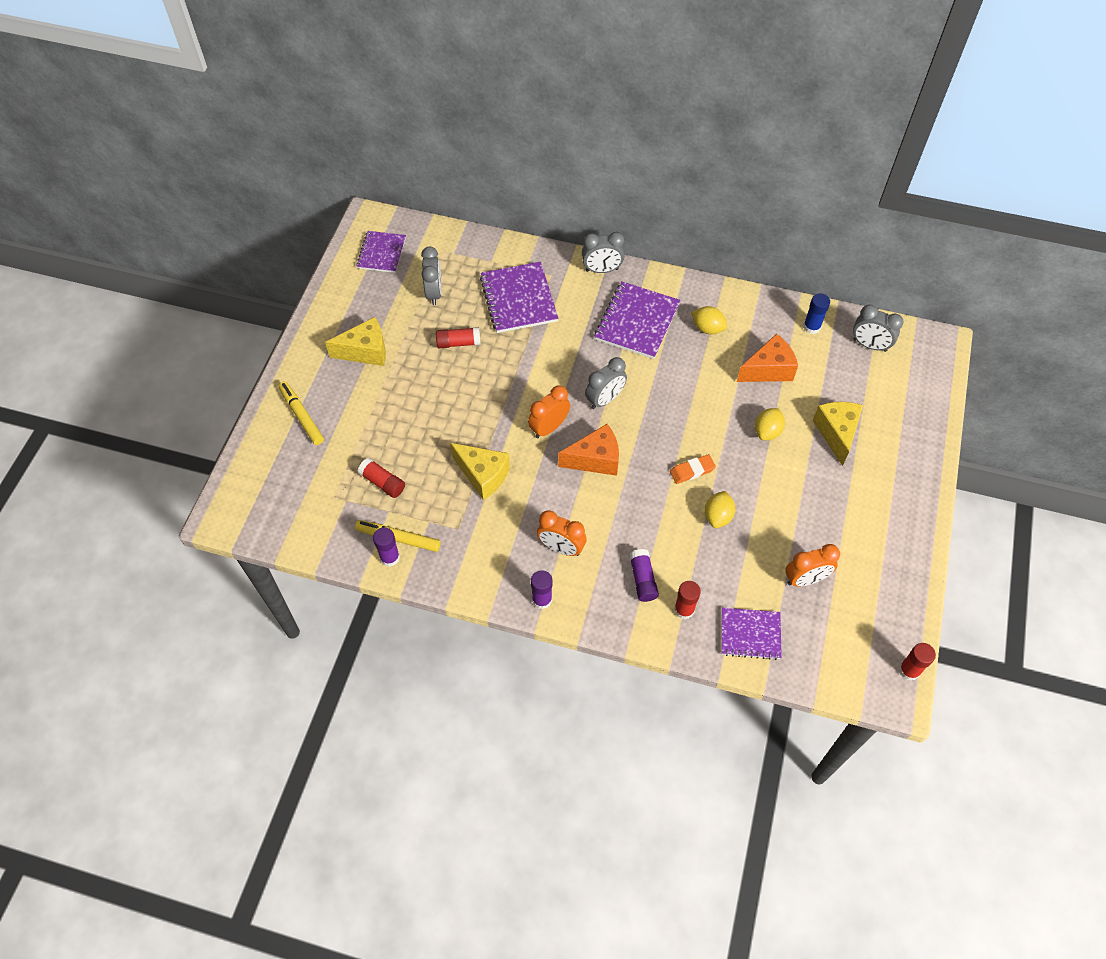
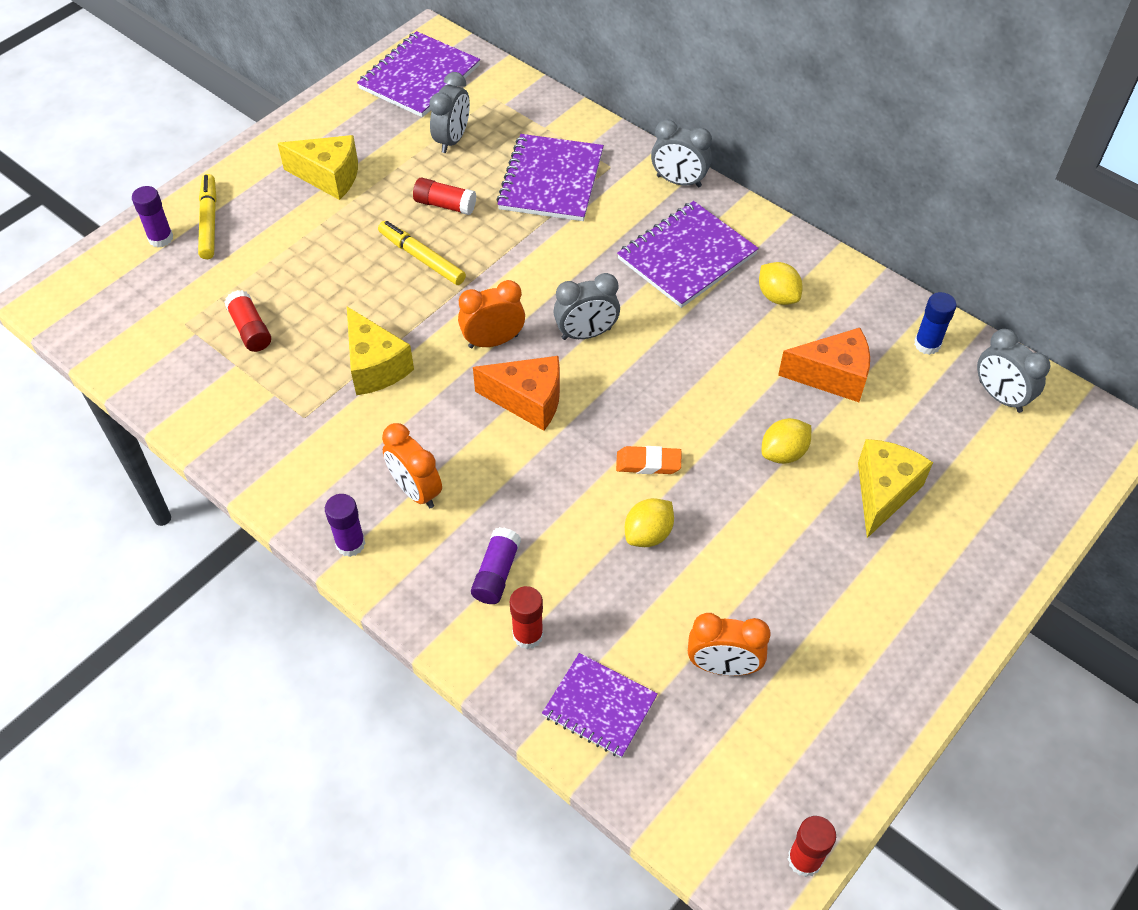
camera: 25 degrees right, 5 degrees down
(381, 253) = (419, 77): purple notebook -> purple notebook, size x1.54
(390, 557) = (201, 418): purple glue stick -> purple glue stick (160, 238)
(398, 538) = (226, 400): yellow marker -> yellow marker (422, 258)

